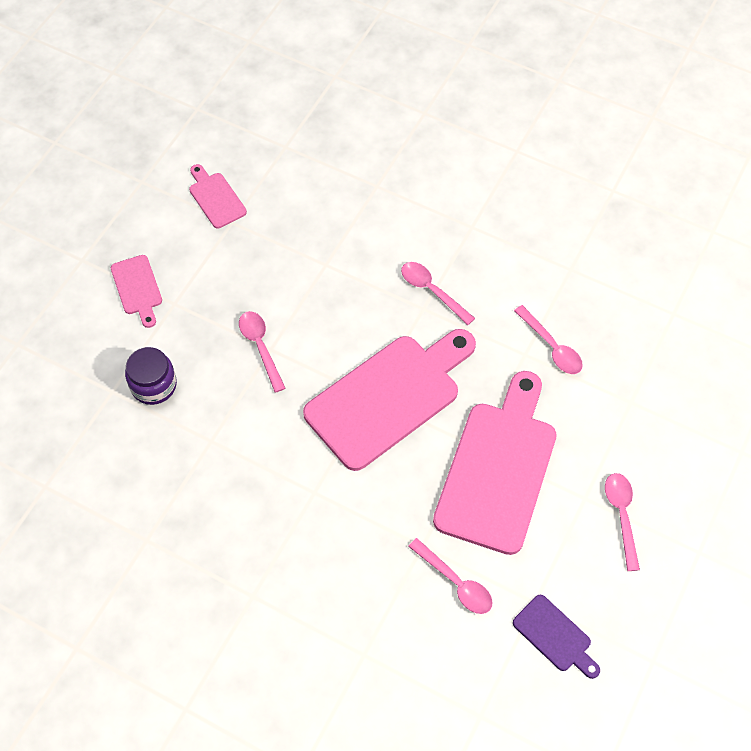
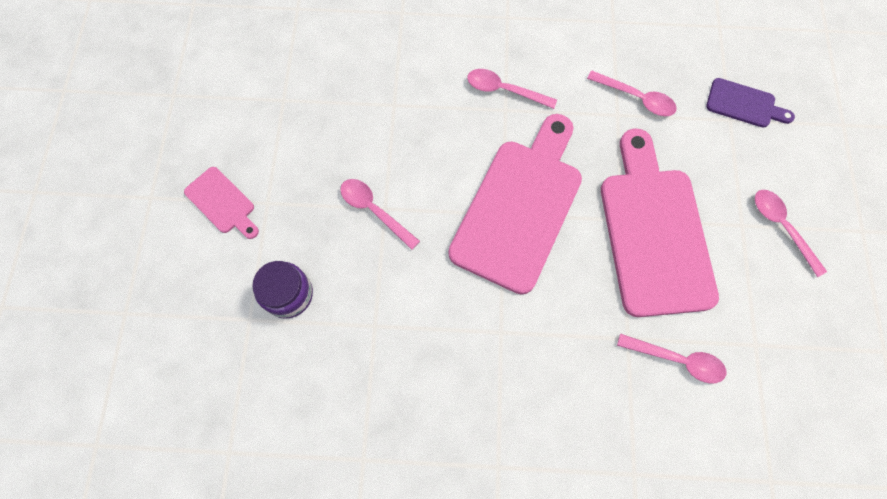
camera: 25 degrees left, 10 degrees up
(216, 198) = (255, 82): pink cutting board -> none
(555, 636) = (791, 369): purple cutting board -> purple cutting board (744, 104)

